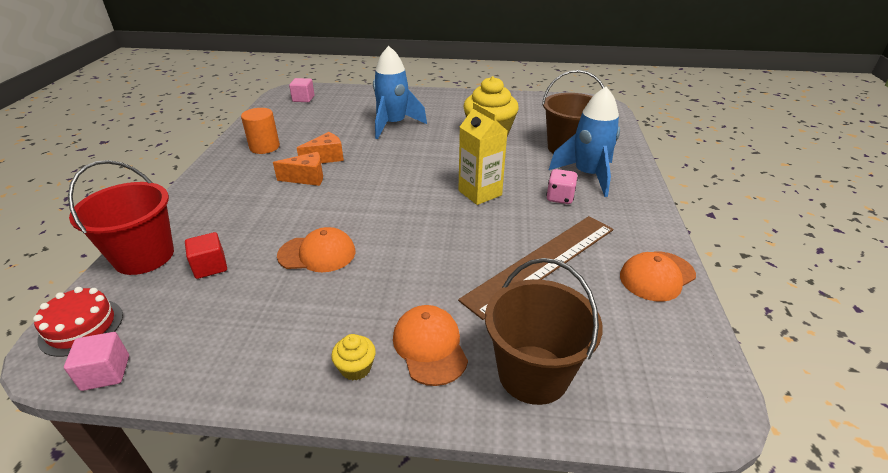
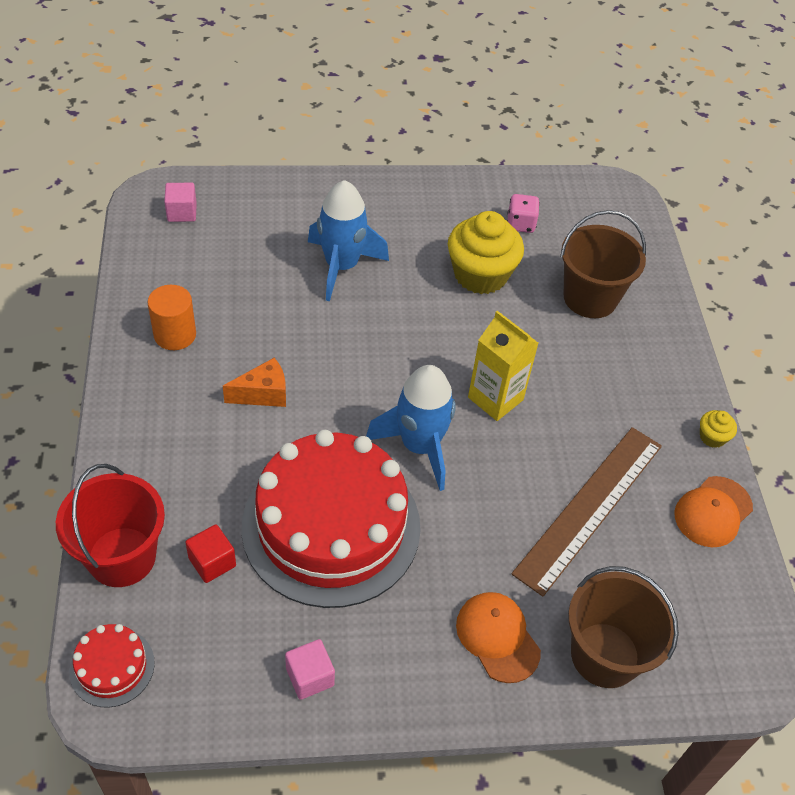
camera: 15 degrees left, 15 degrees up
(106, 373) = (177, 718): pink cube -> pink cube (310, 677)
(317, 254) = (331, 526): orange cap -> red cake
(326, 158) = (272, 349): orange cheese -> none
(356, 368) = (432, 674): yellow cupcake -> yellow cupcake (712, 437)
(560, 198) = (594, 397): pink dice -> pink dice (520, 224)
(588, 175) = (622, 351): blue rocket -> blue rocket (419, 446)

